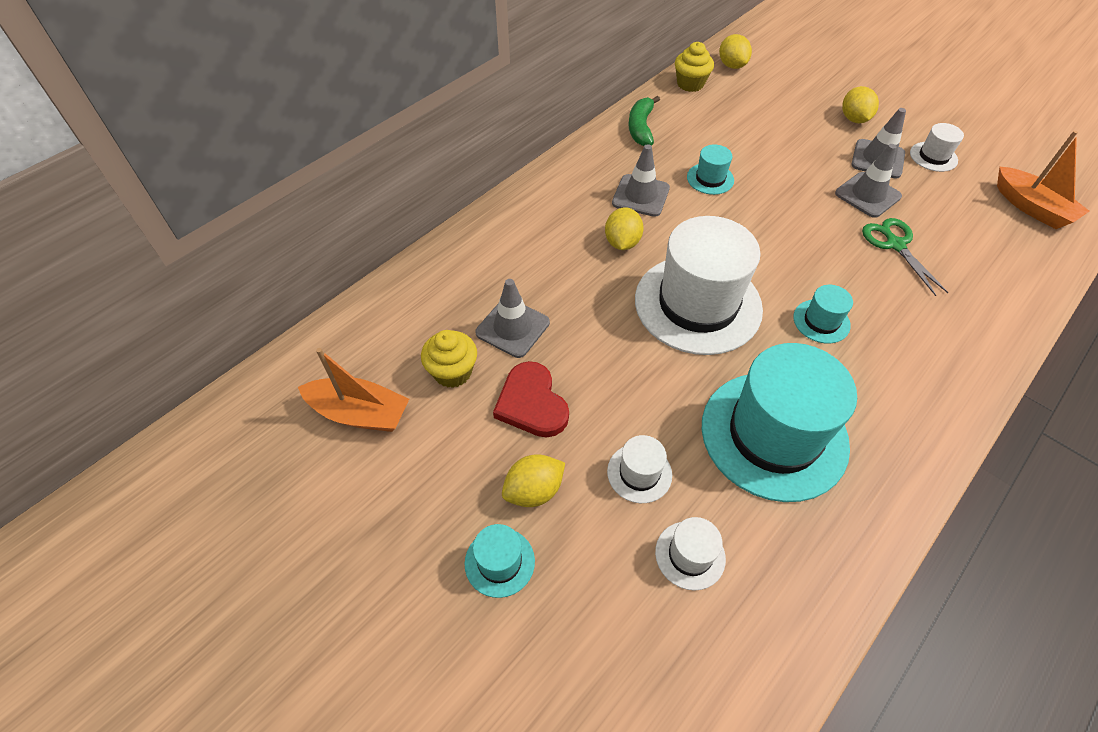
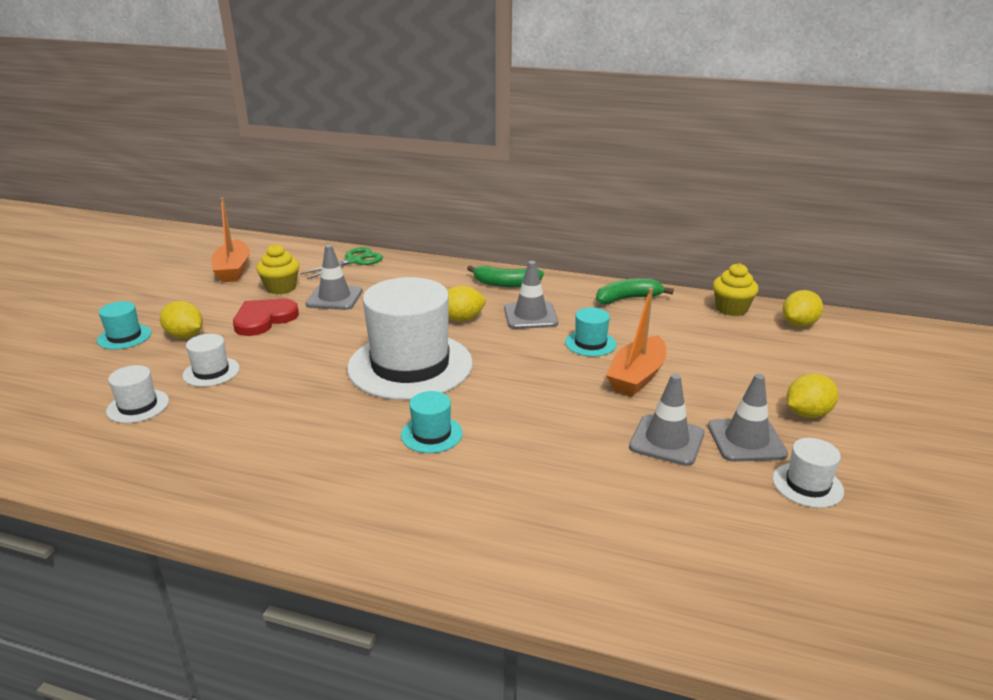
camera: 65 degrees right, 25 degrees down
(563, 189) = (506, 284): none -> green banana
(774, 435) = (271, 427): turquoise hat -> none
(895, 244) = (594, 470): green scissors -> green scissors (354, 261)
(1031, 207) = (796, 591): orange boat -> orange boat (637, 376)

